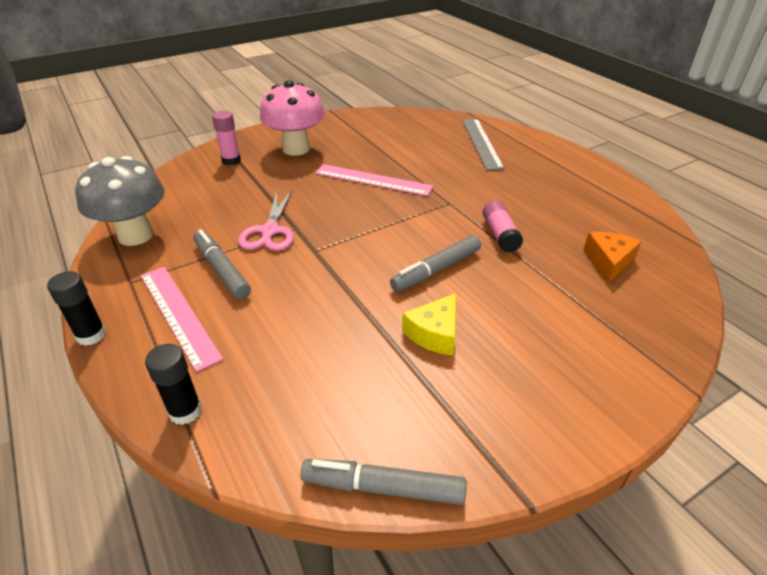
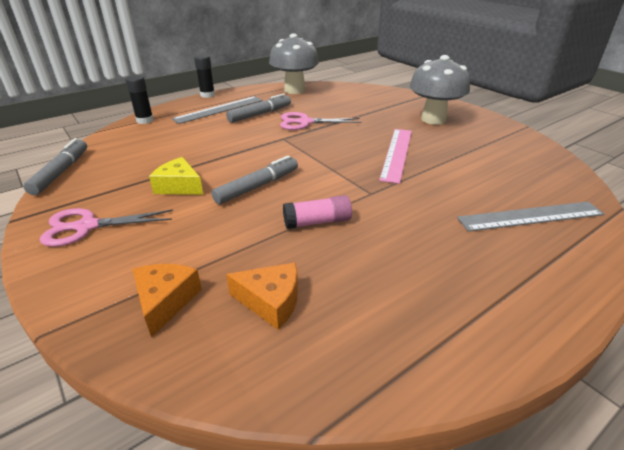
camera: 85 degrees right, 5 degrees down
(179, 314) = (219, 109): pink ruler -> grey ruler
(231, 160) = (398, 101): pink glue stick -> none
(296, 149) = (433, 119): pink mushroom -> grey mushroom
(436, 270) = (257, 186): grey marker -> grey marker turned 90 degrees clockwise
(531, 405) = (87, 226): none -> pink scissors
(628, 318) = (165, 301): none -> orange cheese

